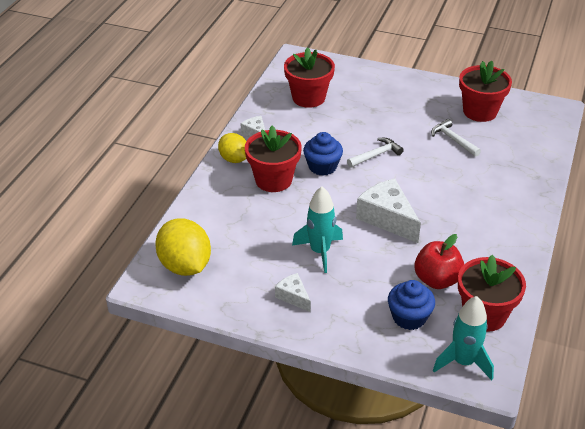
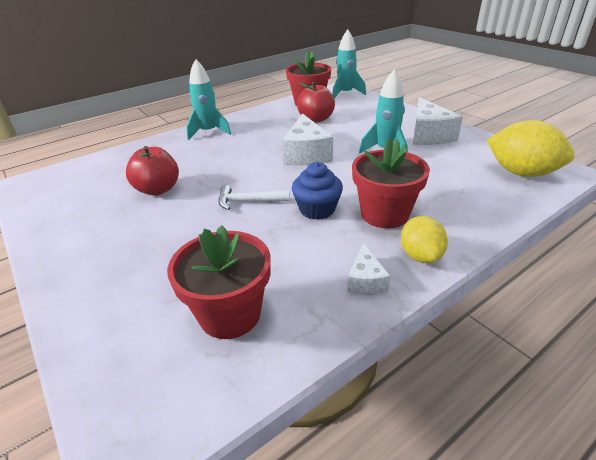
camera: 145 degrees left, 5 degrees down
(185, 265) = (521, 173): yellow lemon -> yellow lemon turned 60 degrees counterclockwise
(293, 297) = (428, 135): white cheese -> white cheese, size x1.86
(409, 317) = (355, 111): blue cupcake -> none
(453, 139) = (158, 189): white hammer -> red apple
(480, 111) = (84, 205): red flower pot -> none
(517, 212) = (208, 132): none -> turquoise rocket

